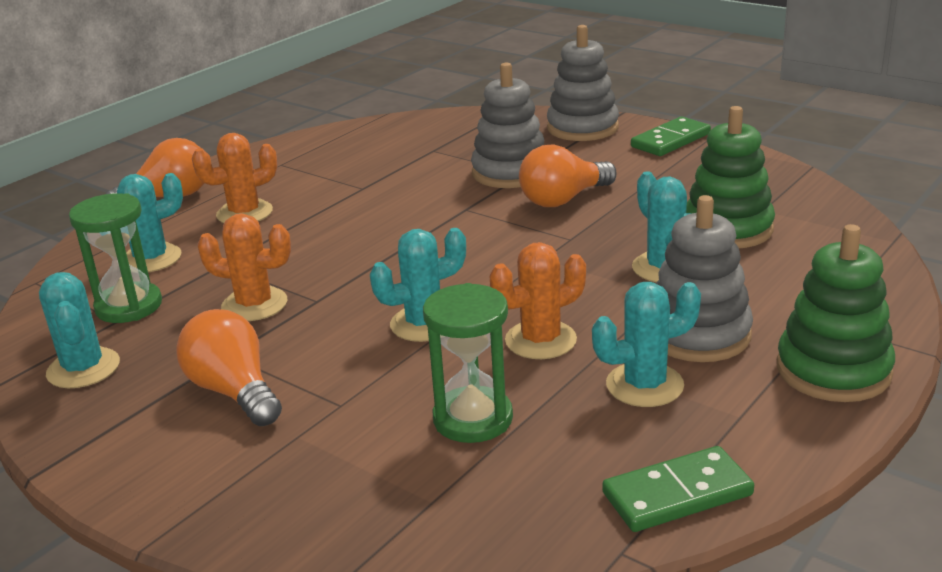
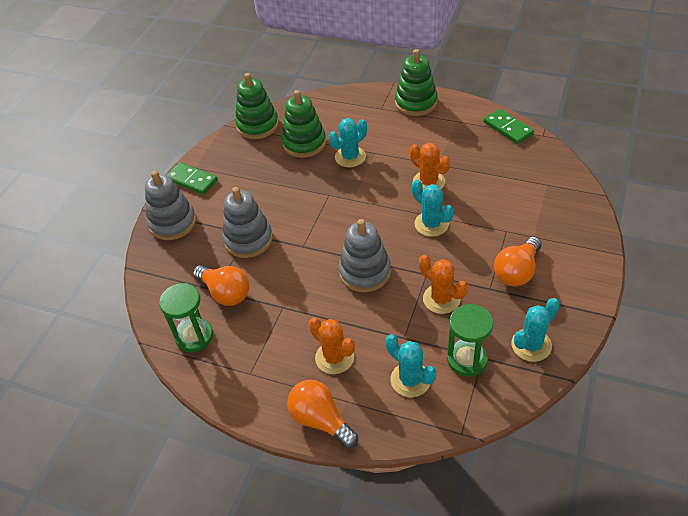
camera: 105 degrees left, 20 degrees up
(254, 305) = (441, 299): orange cactus -> orange cactus turned 45 degrees counterclockwise
(473, 419) = (494, 187): green hourglass -> green hourglass (194, 336)
(563, 199) = (282, 207): orange light bulb -> orange light bulb (225, 293)
(644, 385) = (448, 146): turquoise cactus -> none
(698, 334) = (404, 138): grey stacking toy -> grey stacking toy (365, 272)
(800, 192) = (257, 125): none -> green stacking toy

